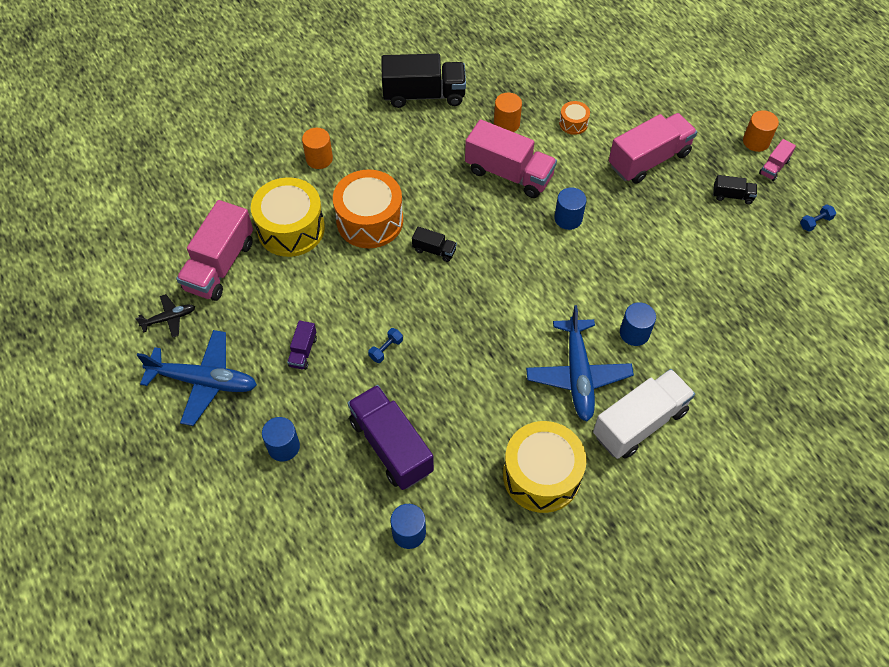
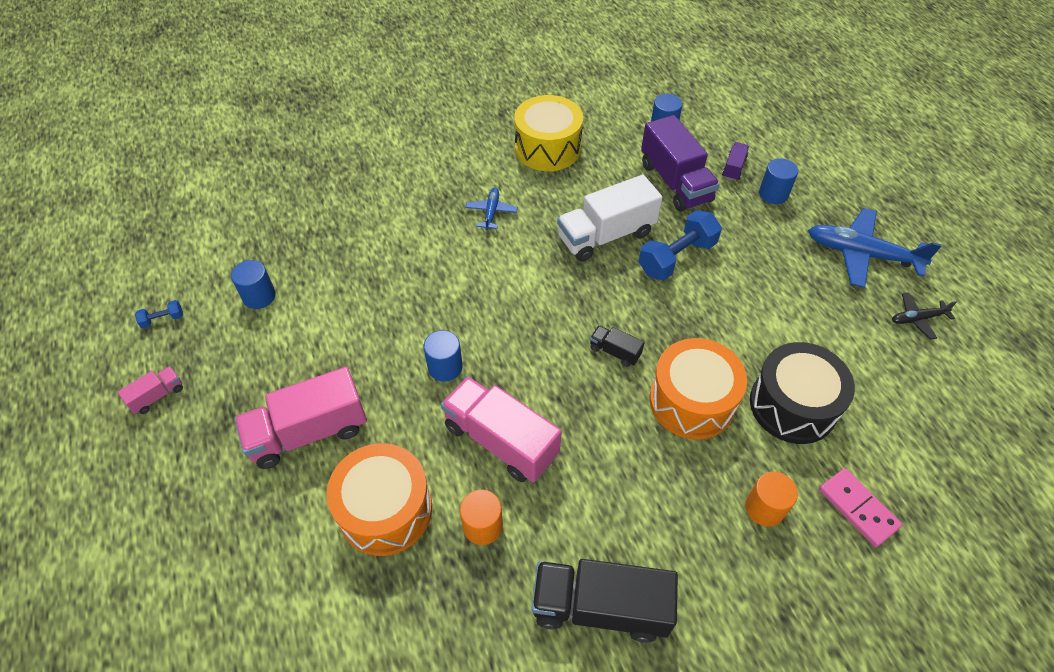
camera: 170 degrees left, 5 degrees down
(220, 265) = (874, 371): pink truck -> none
(255, 167) = (857, 508): none -> pink domino
(291, 229) = (792, 405): yellow drum -> black drum
(303, 351) = (763, 267): purple truck -> purple truck (733, 168)
(386, 349) = (677, 257): blue dumbbell -> blue dumbbell, size x2.21
(573, 123) = (385, 510): orange drum -> orange drum, size x2.18
(578, 374) = (491, 212): blue plane -> blue plane, size x0.51
(634, 333) = (422, 238): blue cylinder -> blue cylinder (259, 296)
(639, 423) = (450, 171): white truck -> white truck (606, 235)
(732, 196) = (234, 366): black truck -> none
(756, 141) = (153, 437): orange cylinder -> none

